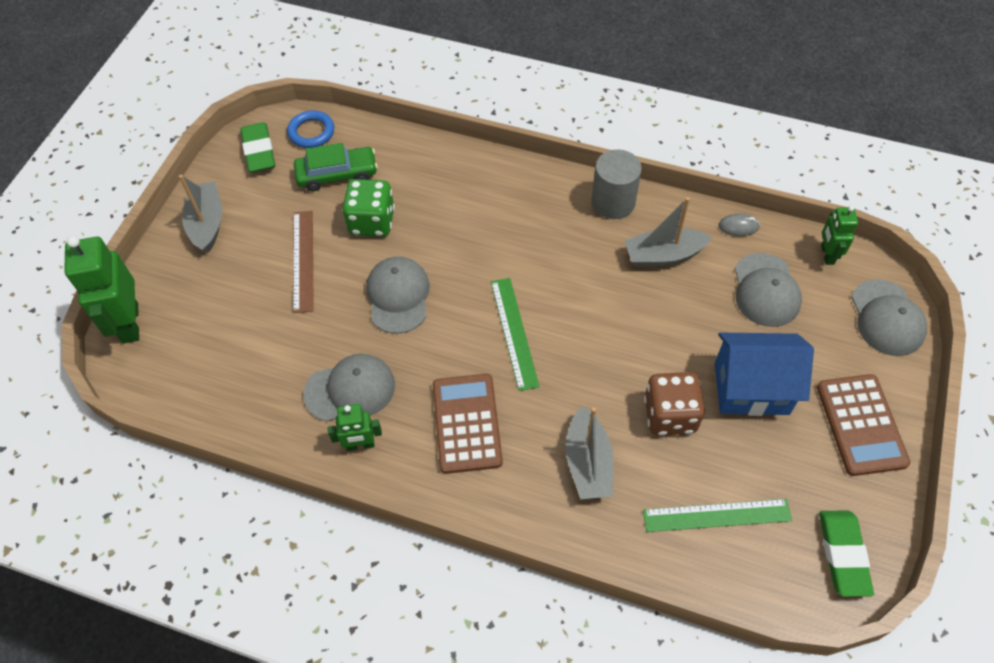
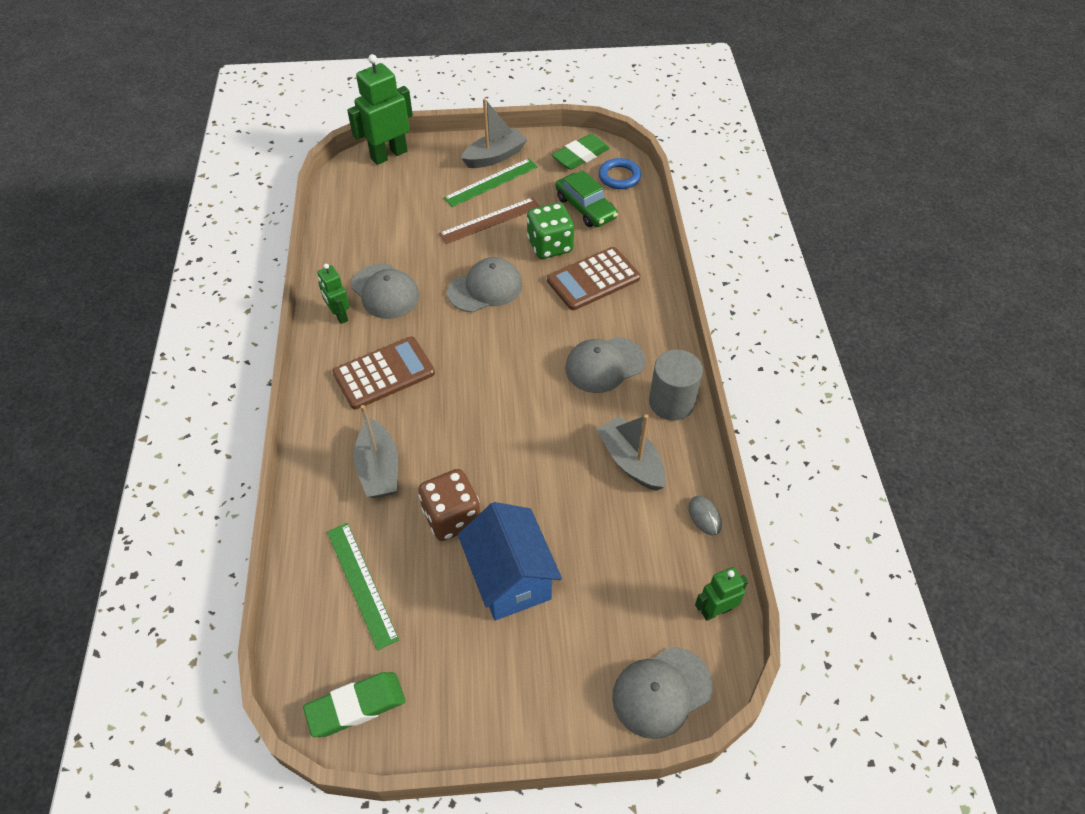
camera: 65 degrees right, 5 degrees down
(514, 332) = (486, 375): green ruler -> green ruler (491, 182)
(588, 463) = (379, 468): grey boat -> grey boat turned 75 degrees counterclockwise
(766, 290) = (636, 562): grey cap -> grey cap (604, 365)
(861, 425) = (511, 693): brown calculator -> brown calculator (593, 279)

